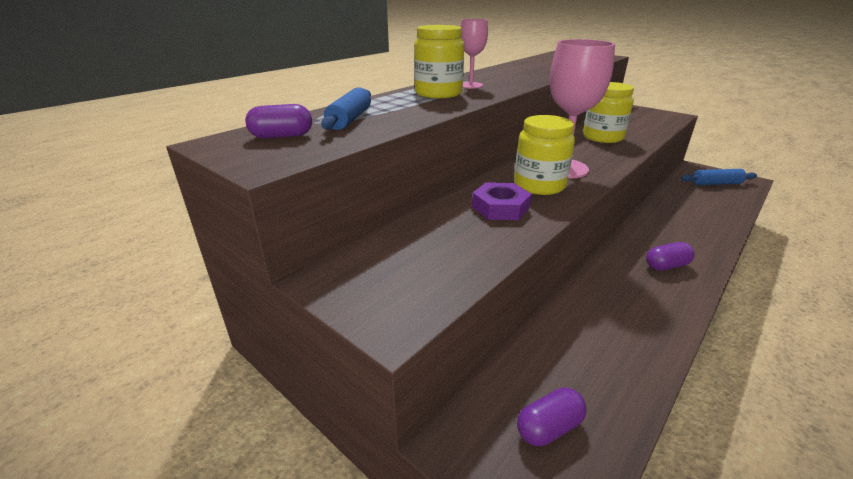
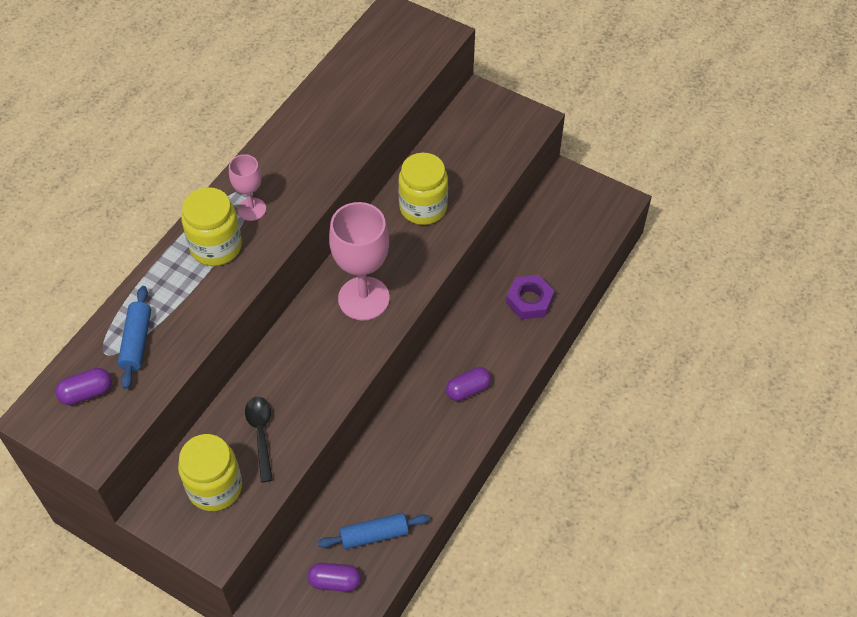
camera: 10 degrees left, 25 degrees up
(464, 232) = (261, 434): none -> black spoon
(500, 207) = (293, 388): purple nut -> purple nut (529, 300)
(539, 185) = (334, 340): yellow jar -> yellow jar (215, 487)
(549, 427) = (335, 581): purple capsule -> purple capsule turned 45 degrees clockwise
(716, 183) = (577, 216): blue rolling pin -> blue rolling pin (374, 535)

